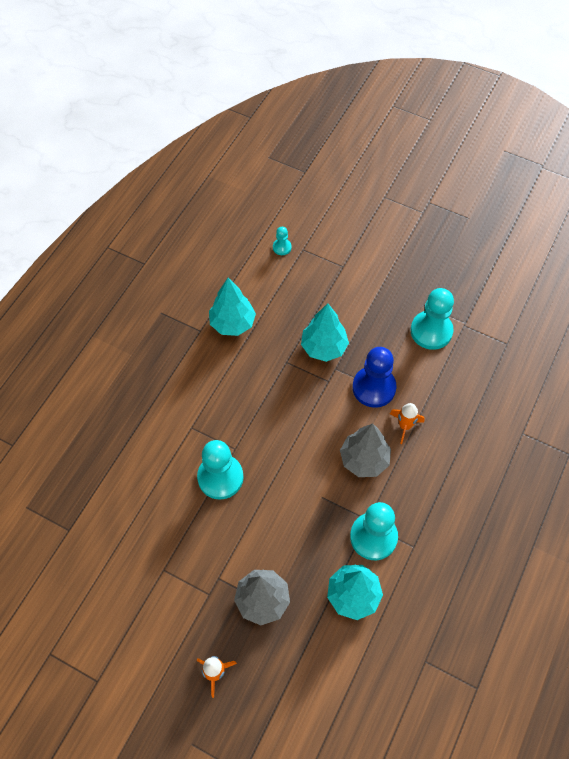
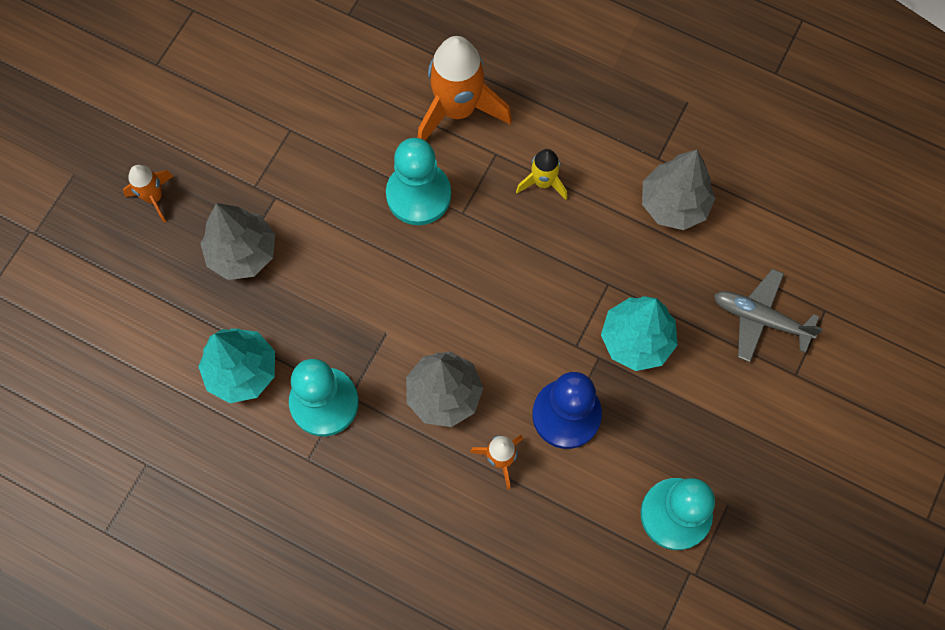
camera: 90 degrees right, 10 degrees up
(155, 452) = (458, 109): none -> orange rocket
(214, 398) = (543, 182): none -> yellow rocket
(232, 323) = (673, 204): turquoise tree -> grey tree
(282, 247) = (826, 277): turquoise pawn -> none
(308, 282) = (760, 318): none -> grey plane

